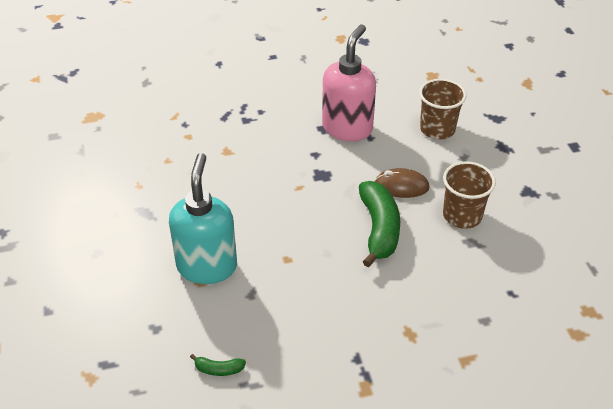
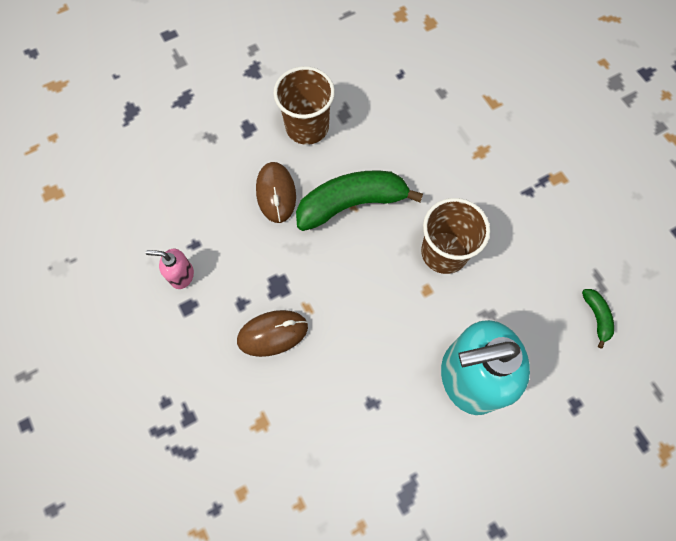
camera: 105 degrees left, 25 degrees up
(286, 166) = (272, 334): none -> brown mouse
(347, 128) = (181, 275): pink soap dispenser -> pink soap dispenser, size x0.43
(437, 129) = (164, 171): brown cup -> brown cup (444, 252)

